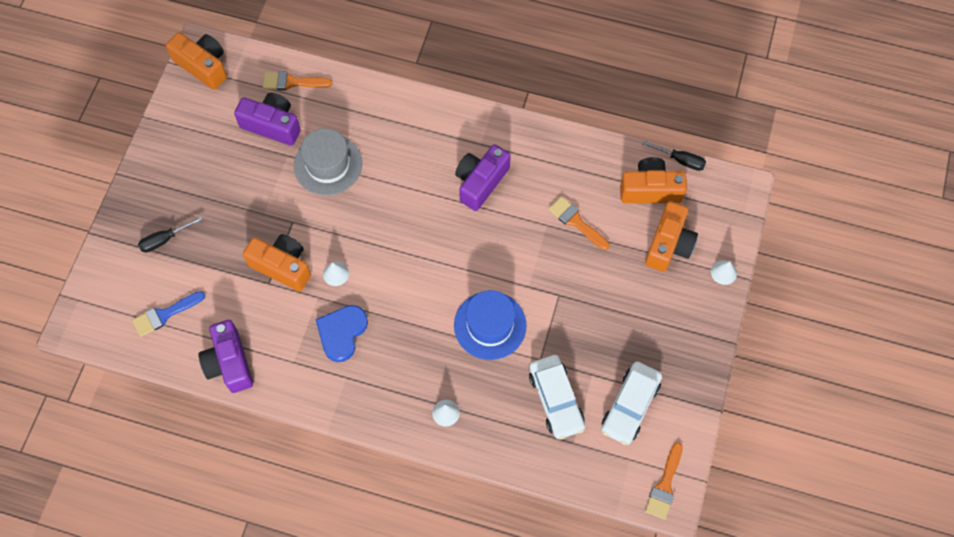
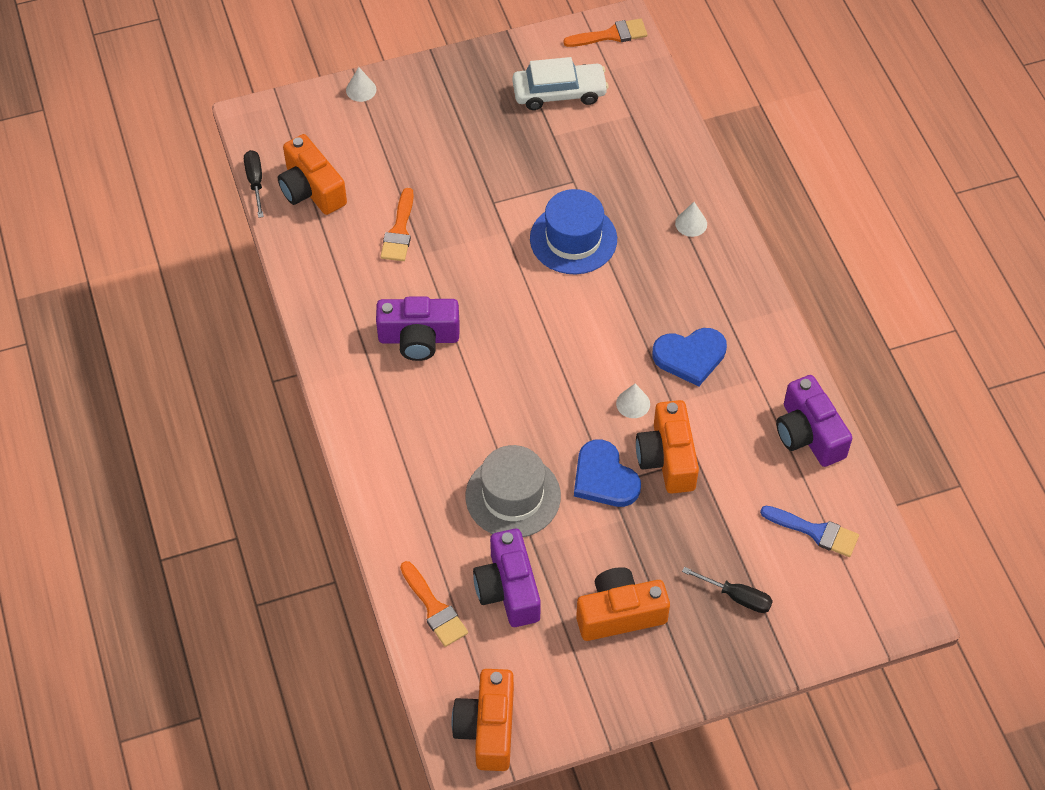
camera: 125 degrees left, 10 degrees down
(229, 363) = (808, 434): purple camera -> purple camera turned 120 degrees clockwise
(299, 221) = (604, 478): none -> blue heart
(556, 400) = (602, 148): white car -> none
(668, 244) = (364, 145): orange camera -> orange camera (619, 614)

